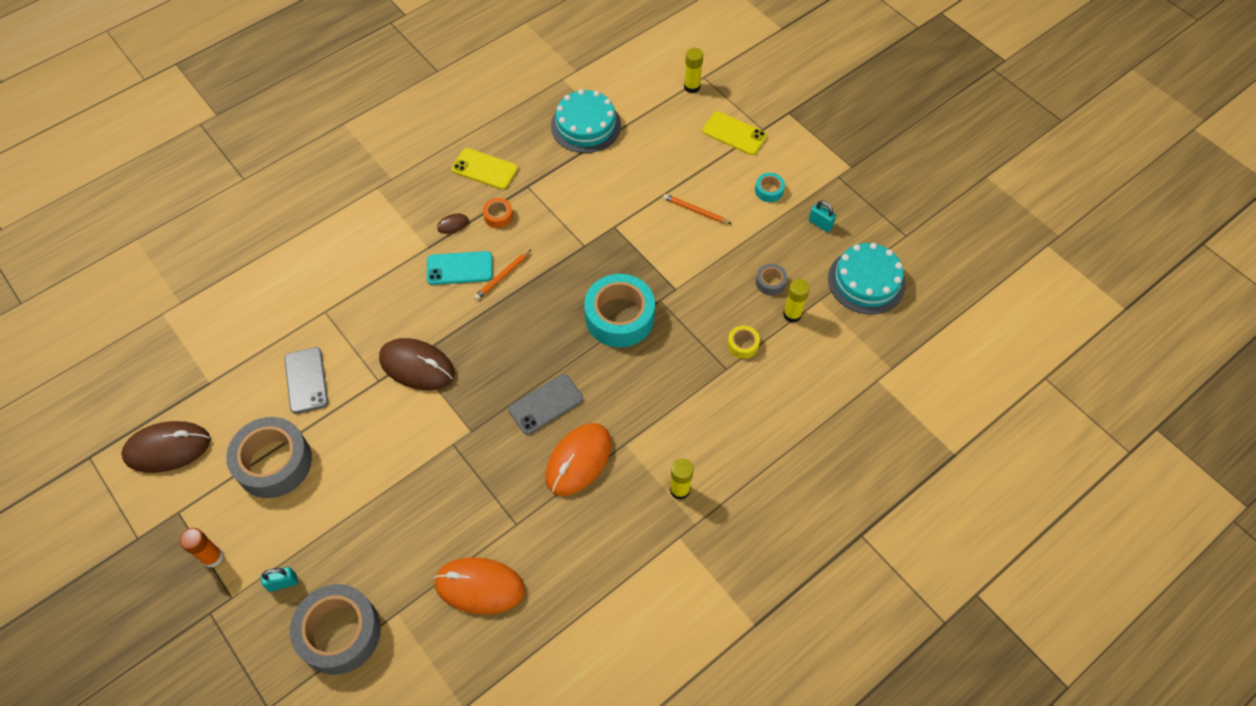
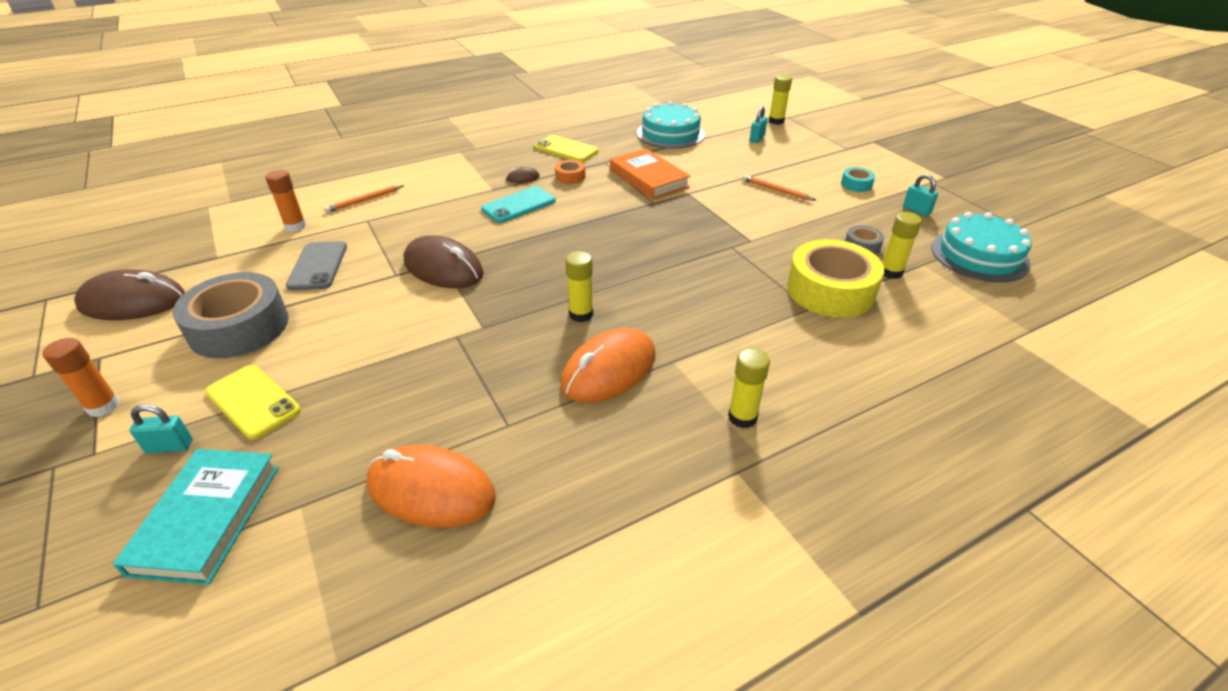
camera: 10 degrees right, 20 degrees down
(261, 330) = (295, 226): none -> orange glue stick
(339, 632) = (206, 518): grey tape -> turquoise book
(459, 268) = (519, 205): turquoise phone -> turquoise phone turned 45 degrees counterclockwise
(502, 276) = (561, 214): orange pencil -> orange pencil (364, 201)
(546, 404) = (581, 314): grey phone -> yellow glue stick
(574, 208) = (648, 178): none -> orange book
(619, 317) = (683, 254): turquoise tape -> none
(673, 123) = (757, 138): none -> turquoise padlock
(734, 133) = (818, 149): yellow phone -> yellow phone (253, 401)
(742, 345) = (830, 290): yellow tape -> yellow tape, size x2.25

